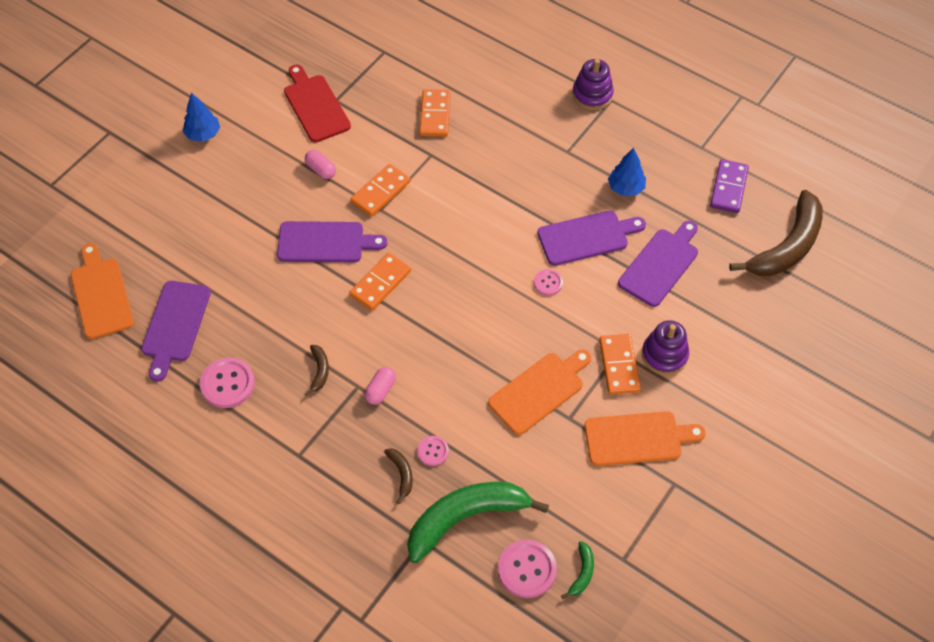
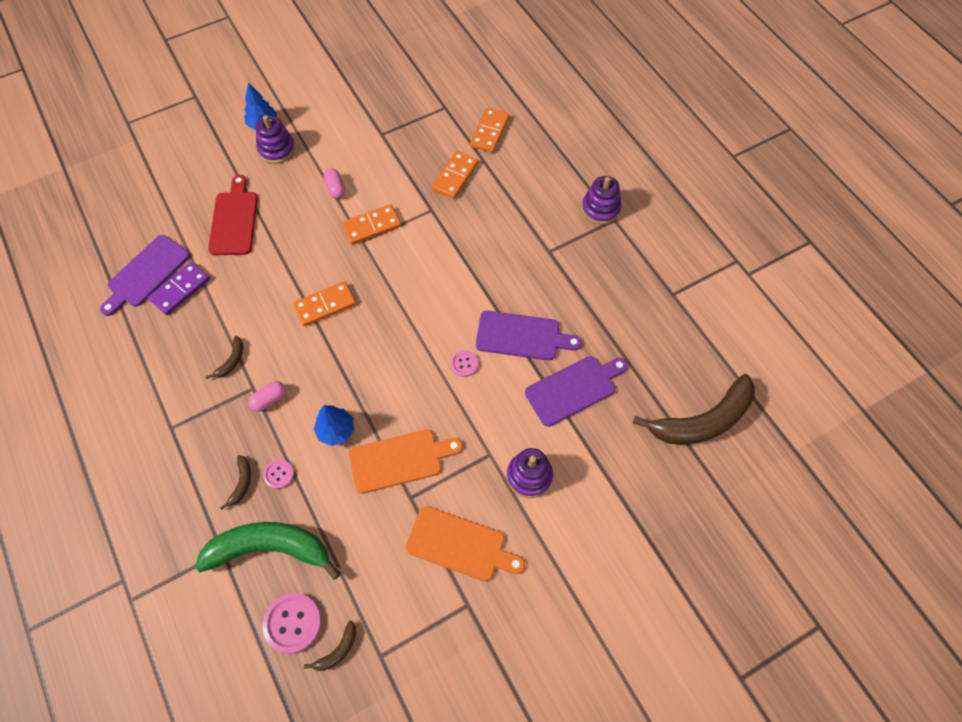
camera: 25 degrees right, 5 degrees up
(101, 295) = (108, 225): orange cutting board -> none
(227, 384) = (155, 340): pink button -> none
(234, 154) = (277, 149): none -> purple stacking toy
(315, 106) = (363, 133): red cutting board -> red cutting board (234, 220)
(325, 242) = (302, 251): purple cutting board -> none
(582, 573) = (338, 650): green banana -> brown banana
(619, 365) = (483, 468): orange domino -> orange domino (490, 132)
(626, 188) = (582, 305): blue tree -> blue tree (336, 430)
(728, 188) = (677, 342): purple domino -> purple domino (180, 290)

